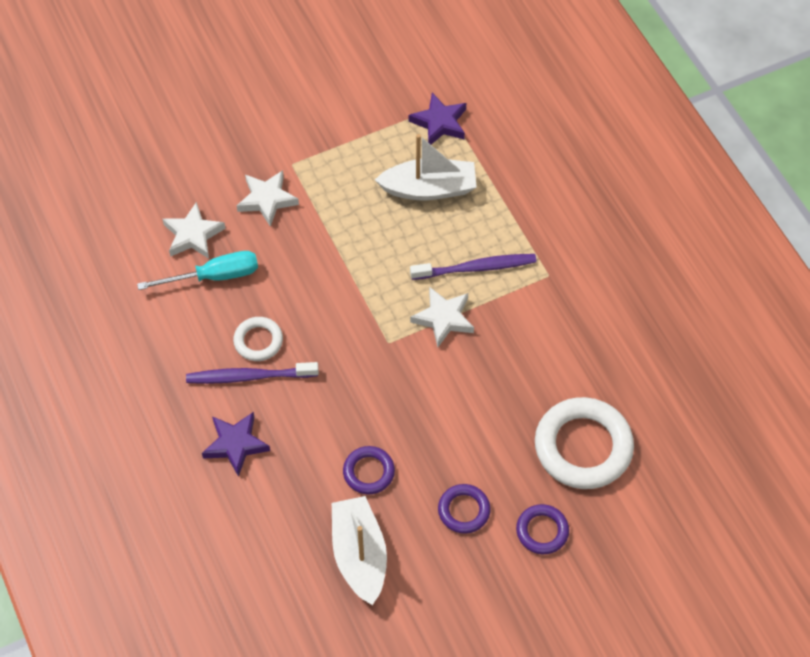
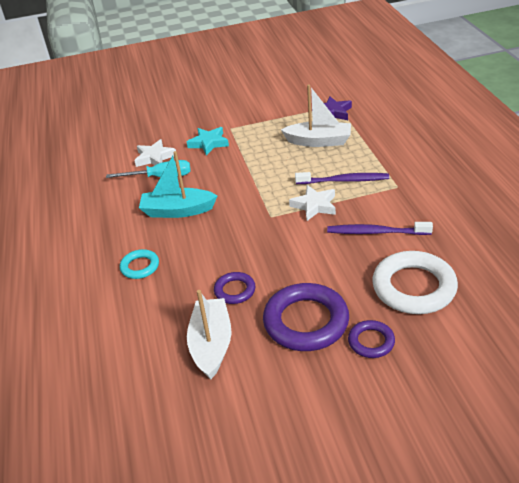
camera: 15 degrees right, 20 degrees down
(235, 444) = (140, 267): purple star -> turquoise ring
(249, 376) = (164, 229): purple toothbrush -> purple toothbrush (376, 232)
(258, 341) = (178, 211): white ring -> turquoise boat
(267, 200) = (208, 143): white star -> turquoise star
(464, 510) = (306, 321): purple ring -> purple ring, size x1.92

